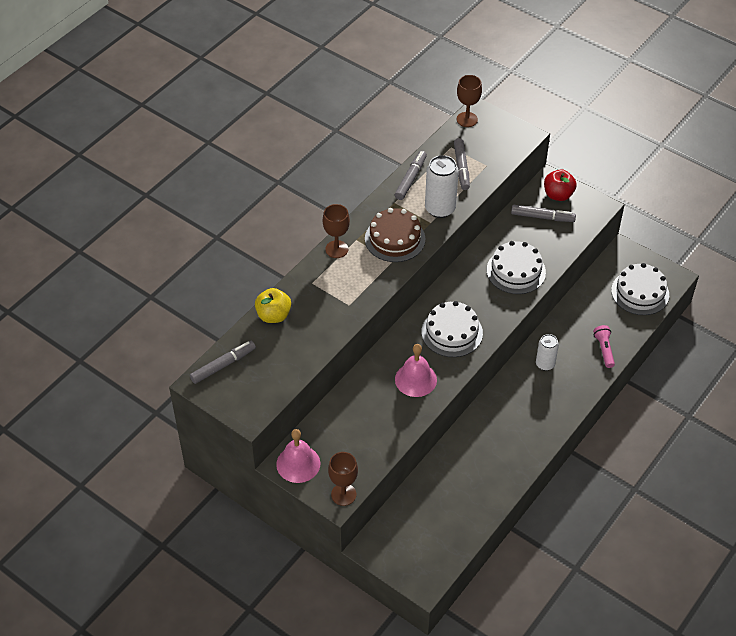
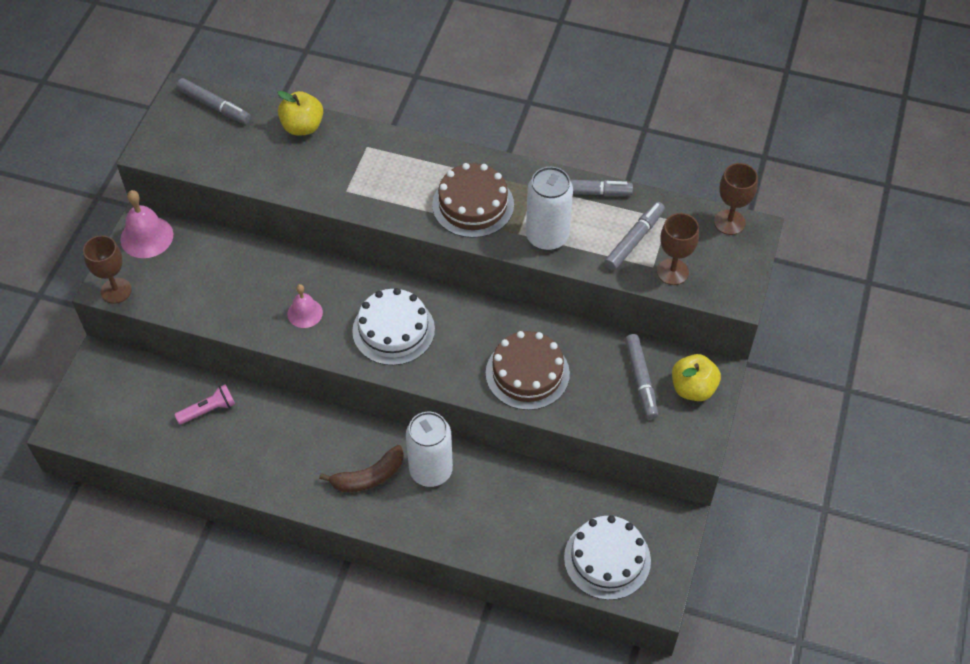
camera: 70 degrees right, 5 degrees up
(336, 249) = (430, 153): brown goblet -> brown goblet (672, 272)
(415, 379) = (305, 313): pink bell -> pink bell, size x0.65
(461, 167) = (634, 240): grey marker -> grey marker turned 150 degrees clockwise
(516, 271) = (527, 373): white cake -> brown cake
(538, 400) = (369, 477): none -> brown banana
(545, 364) = (431, 470): white can -> white can, size x1.60
(558, 195) = (693, 388): red apple -> yellow apple
(604, 350) = (483, 536): pink flashlight -> pink flashlight (208, 410)

